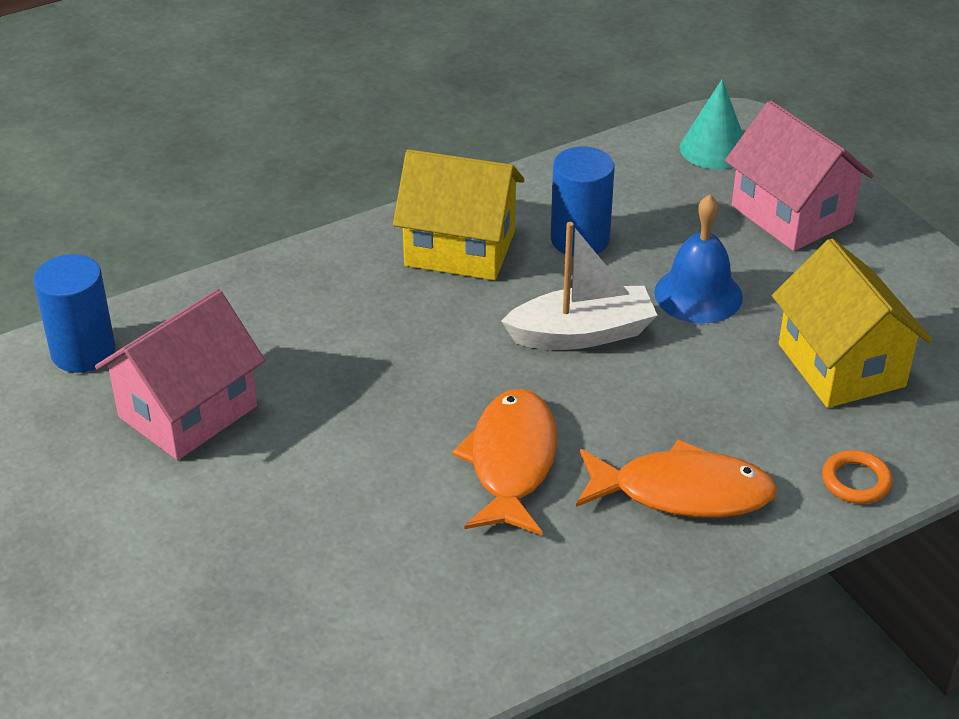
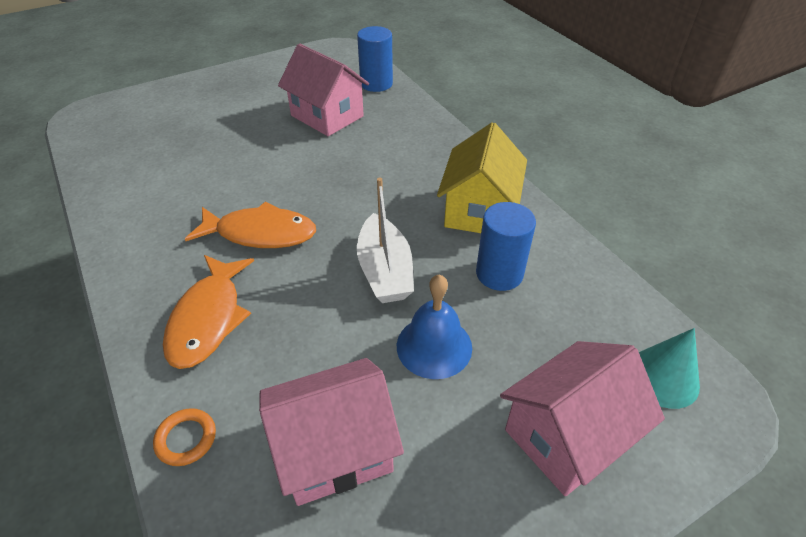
camera: 90 degrees right, 5 degrees up
(841, 365) = (334, 449): yellow house -> pink house

